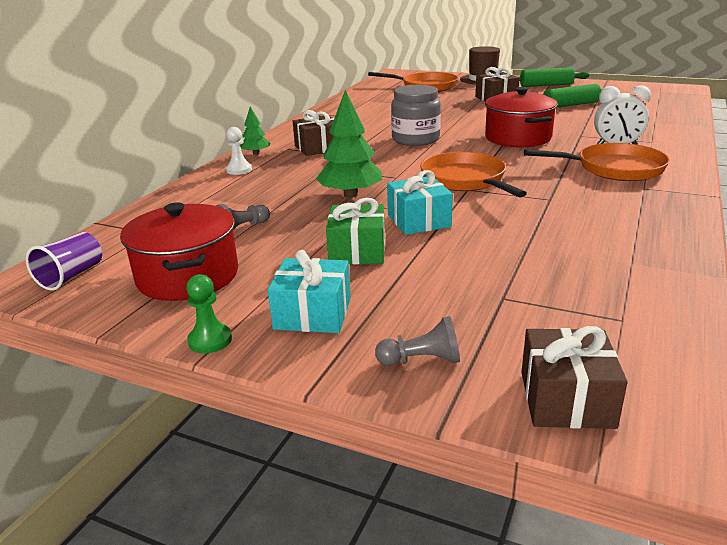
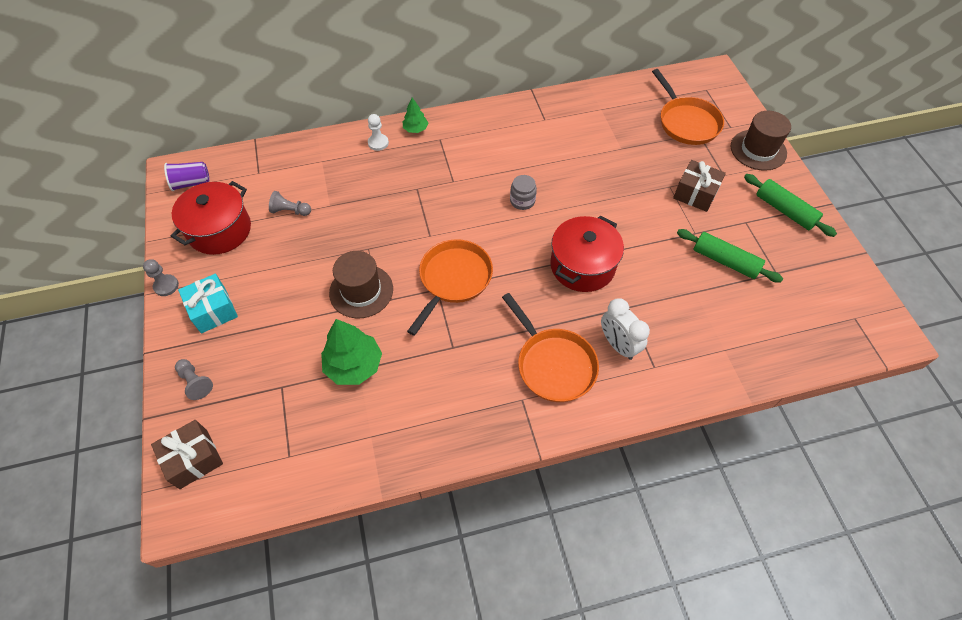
camera: 50 degrees right, 30 degrees up
(210, 340) = (166, 286): green pawn -> grey pawn
(318, 147) = (455, 155): brown gift -> none
(350, 194) = (379, 230): green tree -> green tree (354, 365)
(357, 251) = (297, 285): green gift -> none
(415, 139) = (522, 201): grey jar -> grey jar, size x0.56
(419, 220) = (361, 291): turquoise gift -> brown hat

